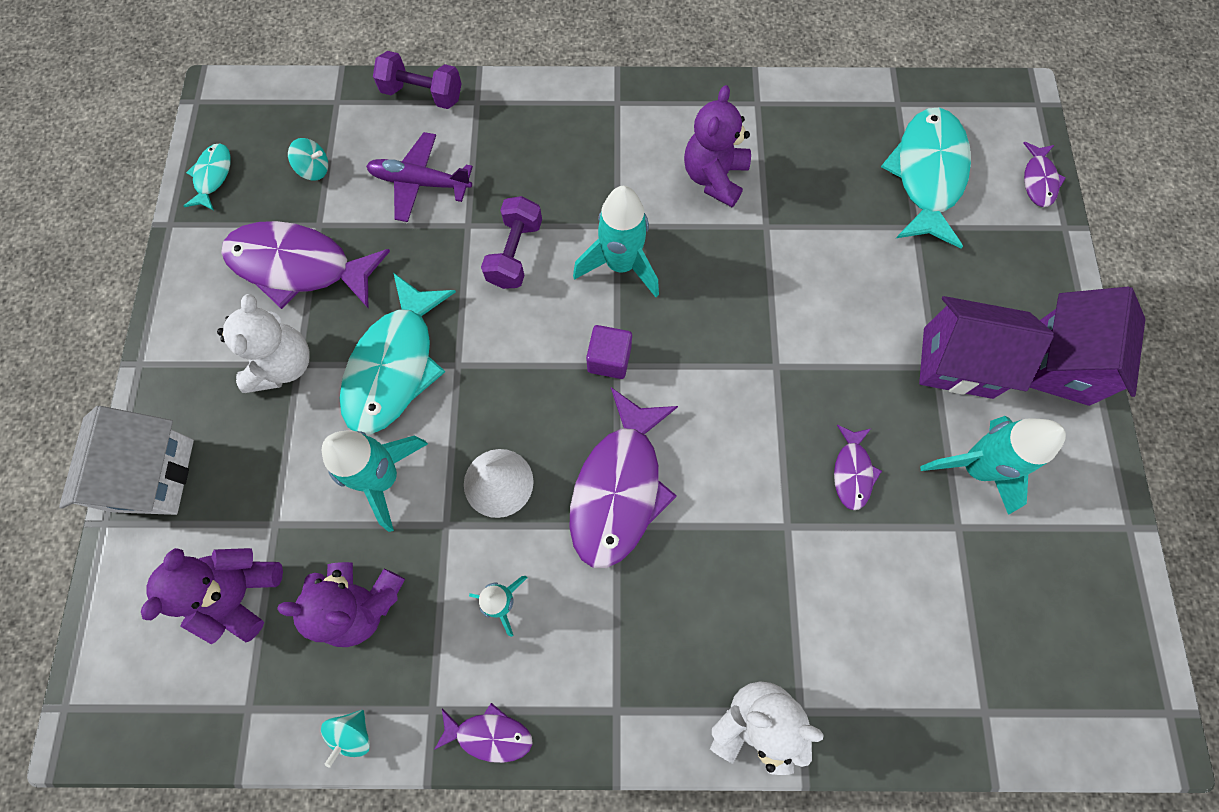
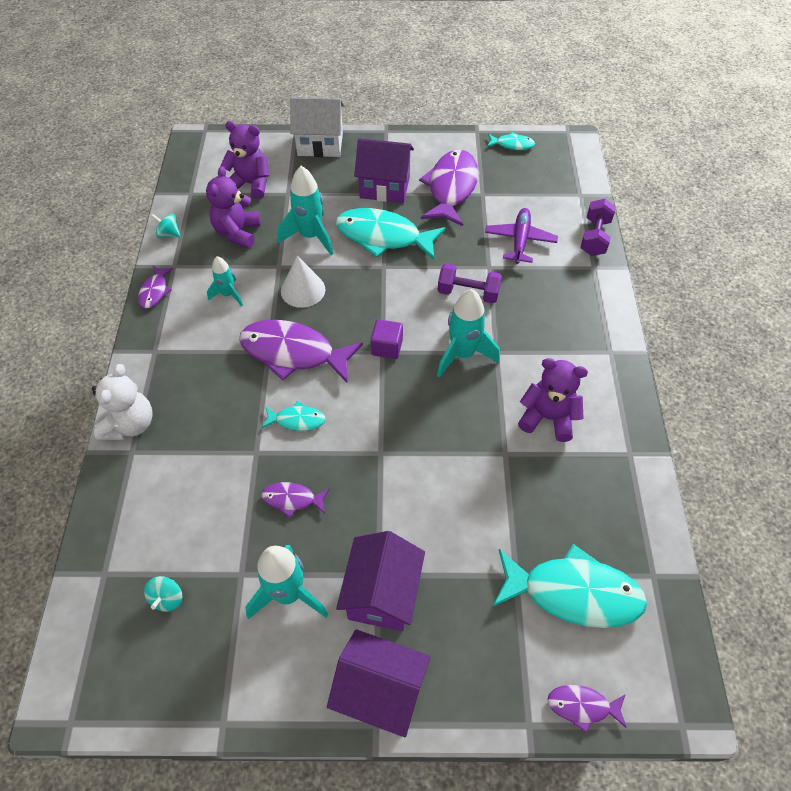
camera: 90 degrees right, 15 degrees down
(283, 364) = (384, 187): white teddy bear -> purple house
(314, 169) = (523, 188): turquoise spinning top -> turquoise spinning top (167, 598)
(733, 474) = (297, 420): none -> turquoise fish

